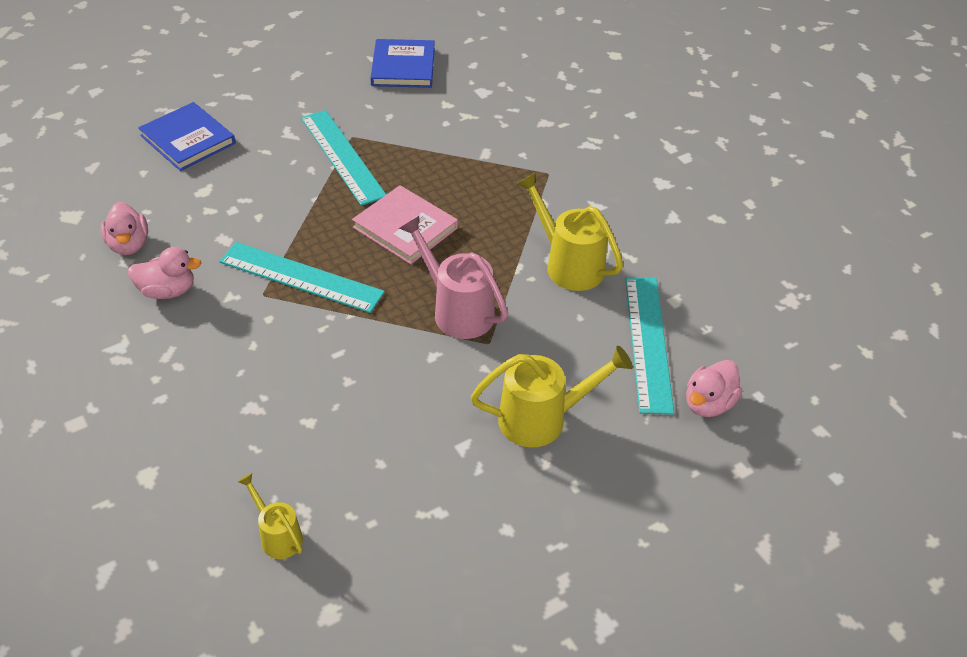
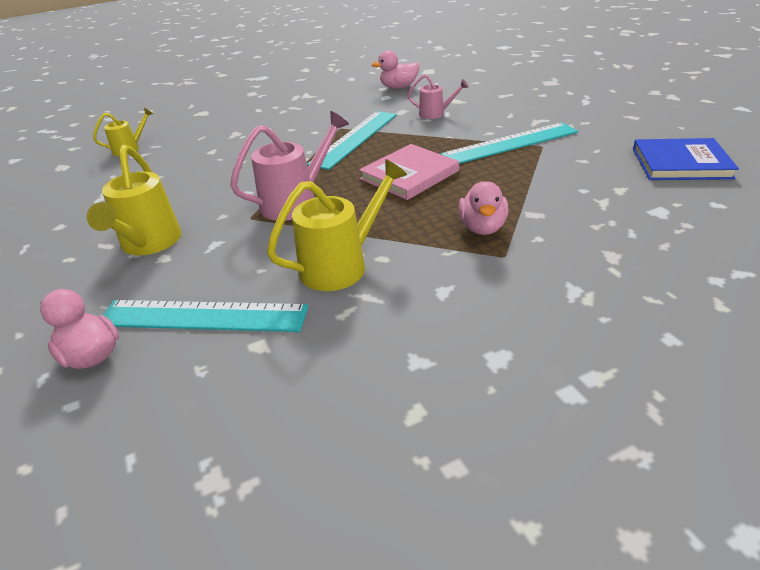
camera: 100 degrees right, 10 degrees down
(168, 291) = (351, 101): pink duck -> pink duck (482, 227)
(188, 140) = (518, 90): blue book -> none
(242, 209) = (435, 114): none -> pink watering can

